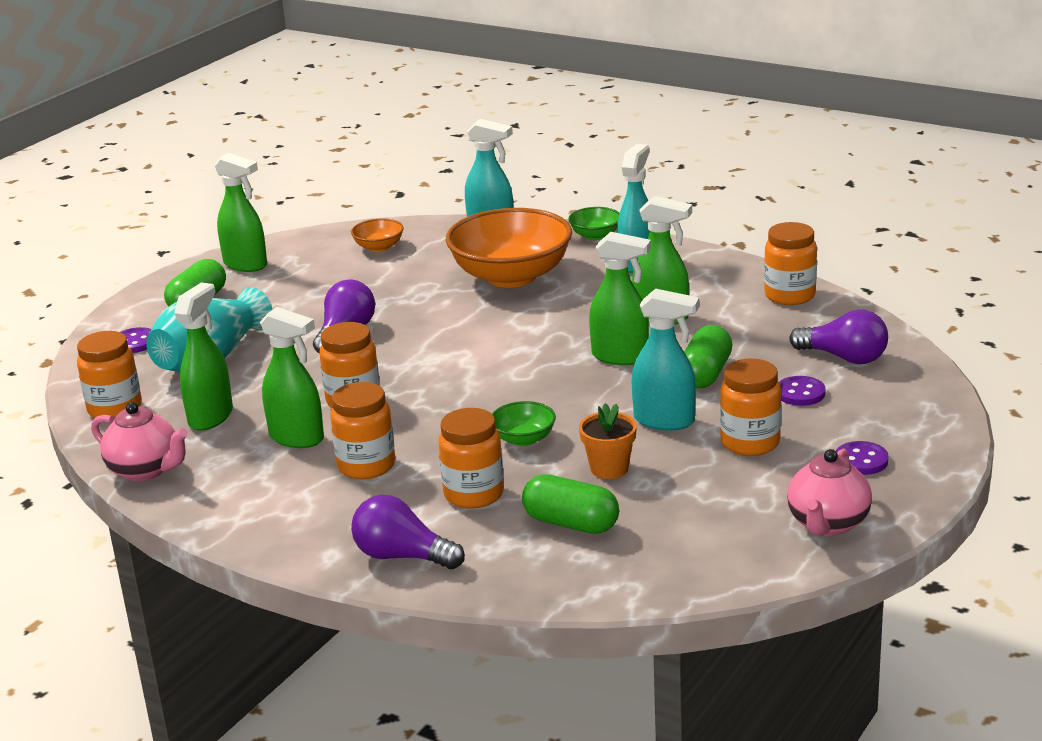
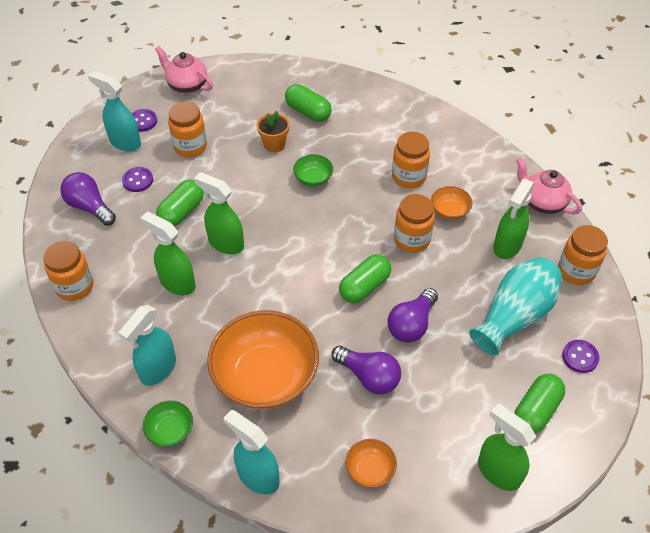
camera: 170 degrees left, 25 degrees up
(297, 438) = (449, 211): green spray bottle -> orange bowl
(402, 556) = (396, 109): purple light bulb -> purple light bulb (369, 377)
(412, 352) = (364, 286): none -> green capsule
(474, 494) = (352, 142): orange jar -> none
(665, 421) = (227, 175): turquoise spray bottle -> turquoise spray bottle (125, 142)
(828, 524) = (187, 86): pink teapot -> pink teapot turned 90 degrees counterclockwise

